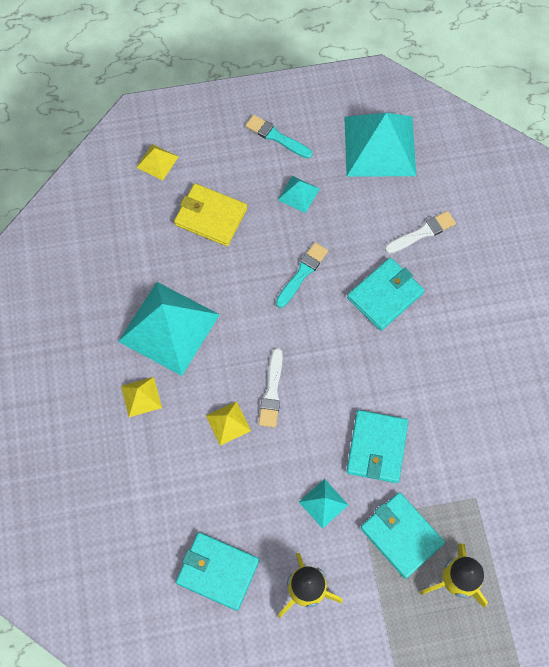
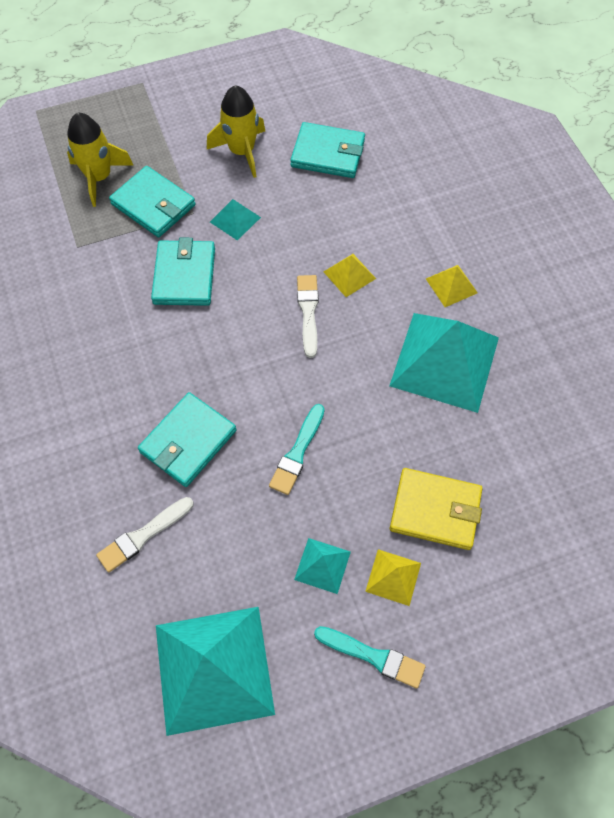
camera: 170 degrees right, 5 degrees down
(157, 162) = (535, 581): yellow pyramid -> yellow pyramid (393, 577)

